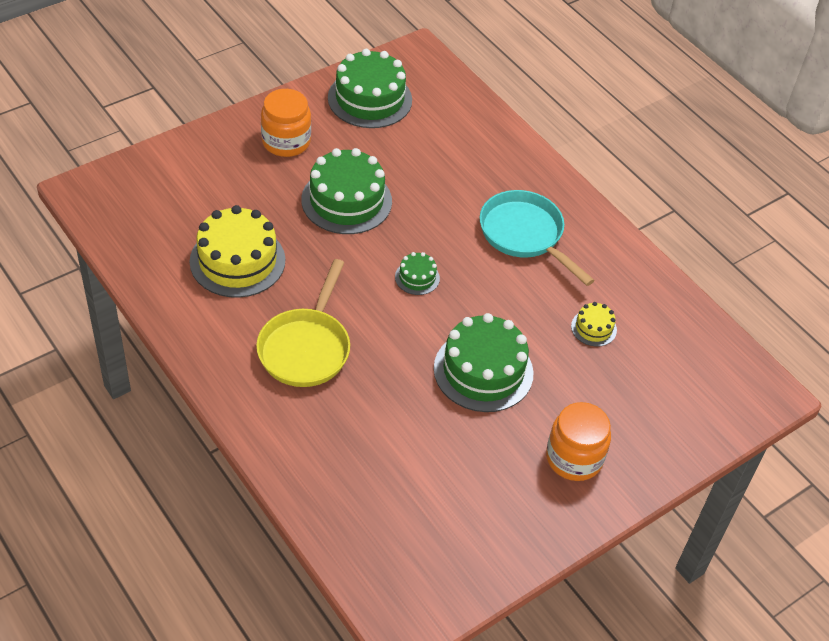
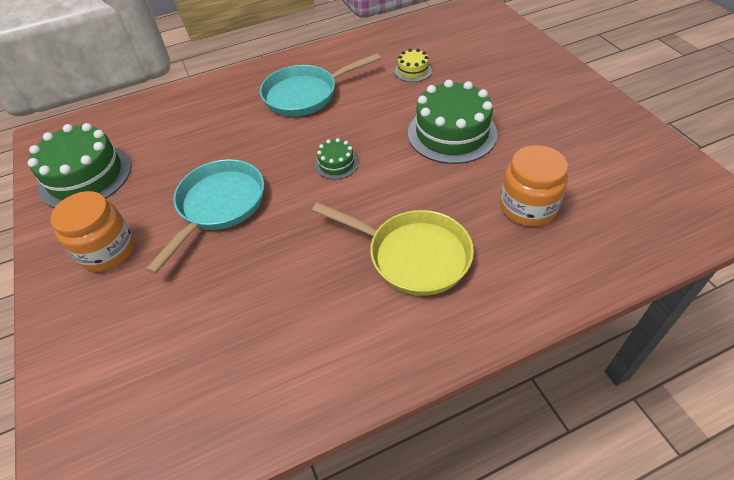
camera: 70 degrees left, 0 degrees up
(237, 261) = (273, 311): yellow cake -> none
(346, 200) = (219, 206): green cake -> turquoise pan
(574, 458) = (542, 94): orange jar -> orange jar (527, 207)

